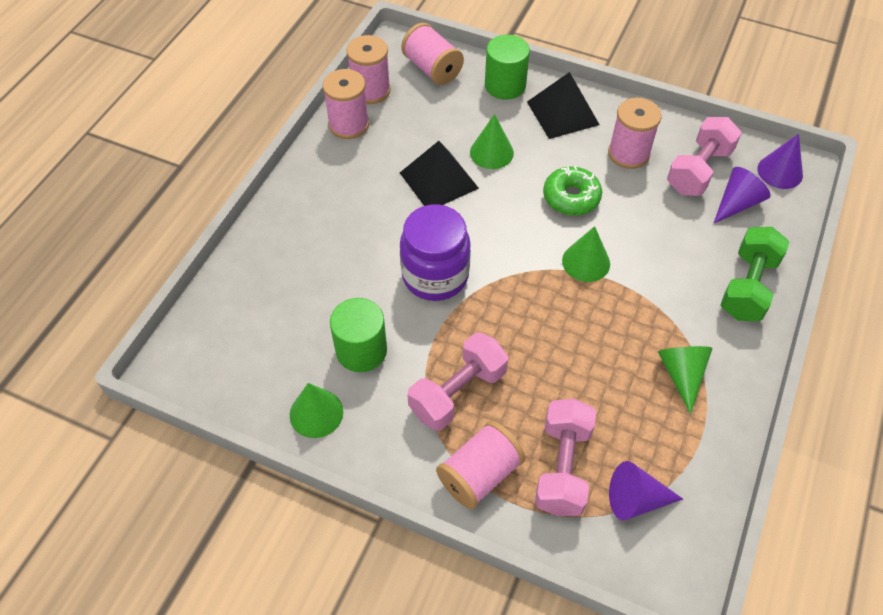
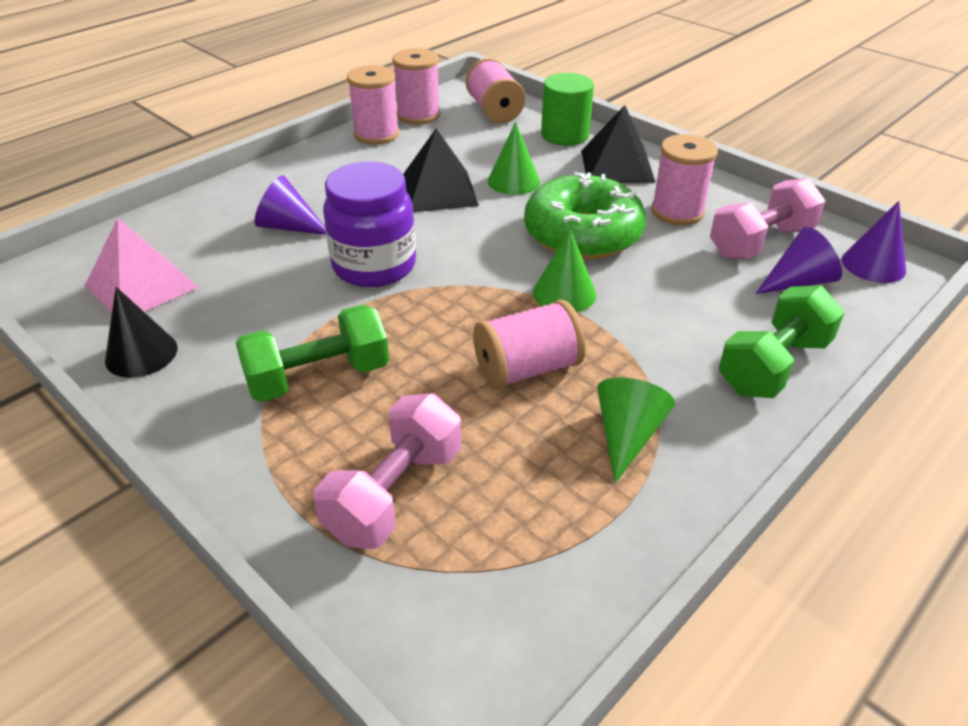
camera: 20 degrees right, 15 degrees down
(268, 350) = (141, 286): none -> pink pyramid
(316, 413) = (141, 354): green cone -> black cone
(361, 350) = (239, 310): green cylinder -> none
(458, 392) = (318, 377): pink dumbbell -> green dumbbell
(480, 474) = (281, 469): pink spool -> pink spool (527, 369)
(571, 197) = (582, 234): green donut -> green donut, size x1.62
(636, 499) = (474, 564): purple cone -> purple cone (289, 227)

